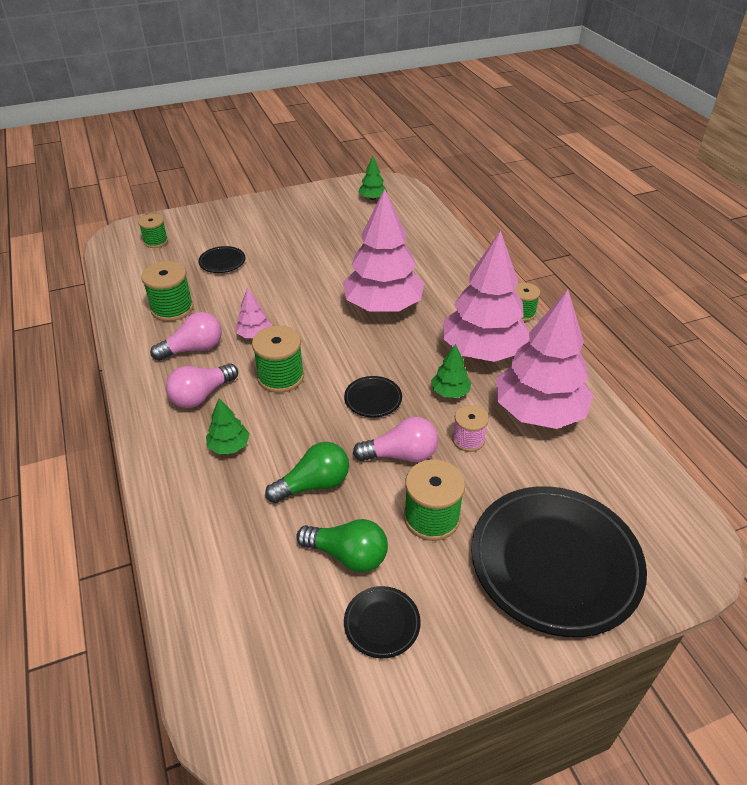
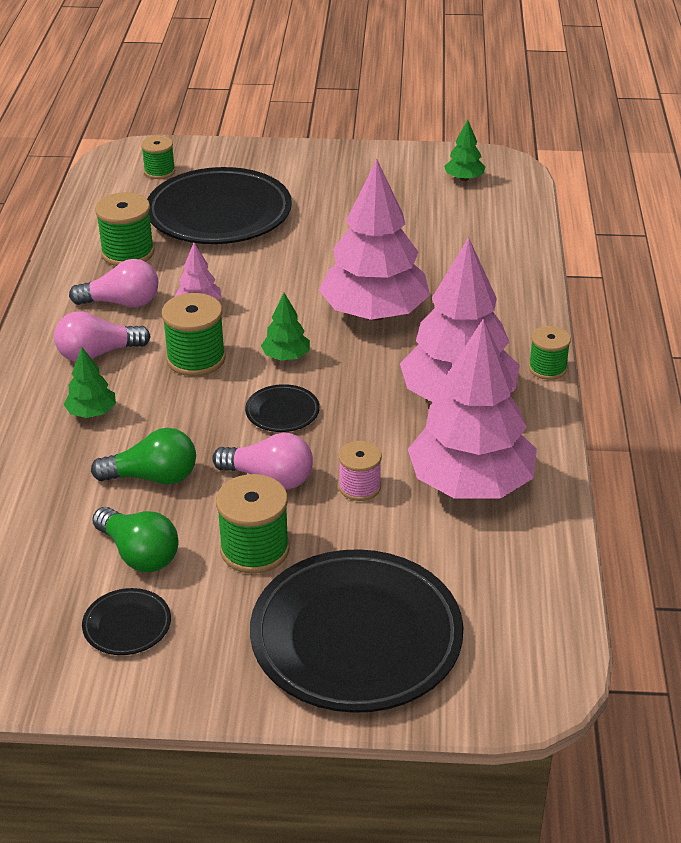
camera: 25 degrees right, 5 degrees down
(222, 262) = (219, 214): black plate -> black plate, size x2.37
(450, 392) = (379, 431): green tree -> green tree (286, 357)

